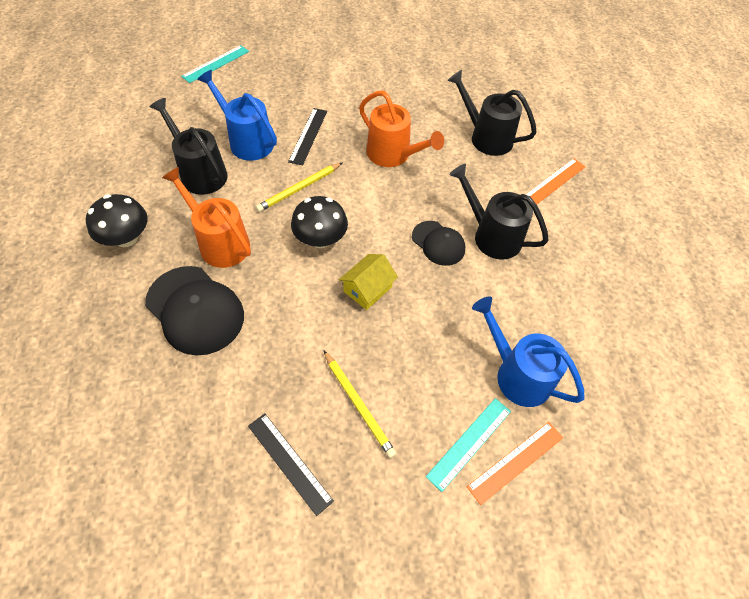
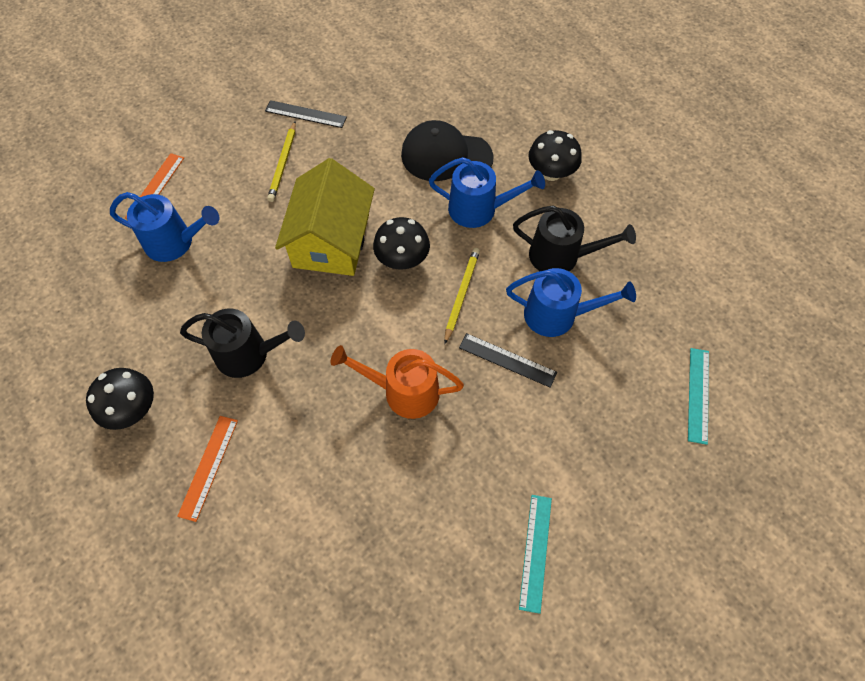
camera: 150 degrees right, 5 degrees up
(219, 242) = (479, 209): orange watering can -> blue watering can
(308, 136) = (507, 360): black ruler -> black ruler turned 45 degrees counterclockwise
(358, 404) = (283, 163): yellow pencil -> yellow pencil turned 105 degrees counterclockwise
(367, 289) = (331, 241): yellow house -> yellow house, size x2.08
(438, 243) = (296, 316): black cap -> none
(469, 443) = (193, 181): turquoise ruler -> turquoise ruler (535, 552)
(486, 137) = (316, 488): black watering can -> none
(600, 245) = (132, 409): none -> black mushroom

